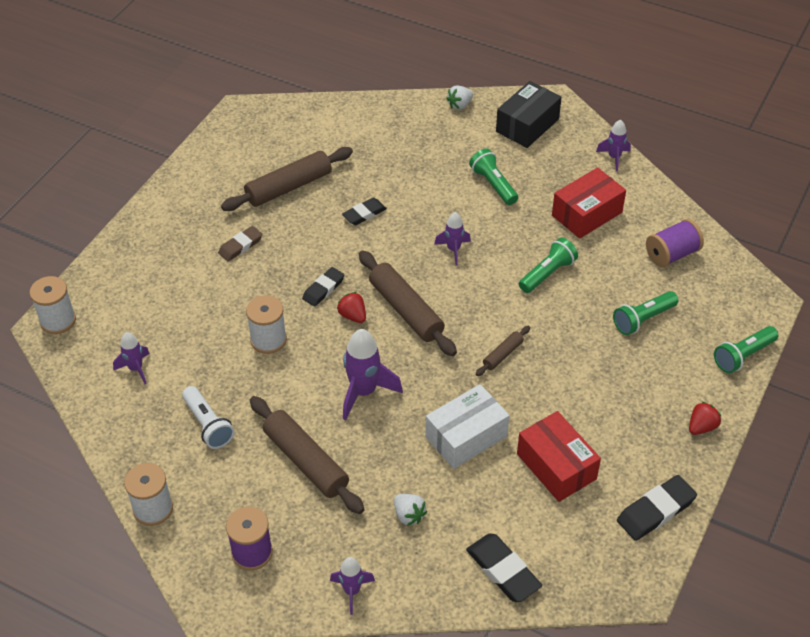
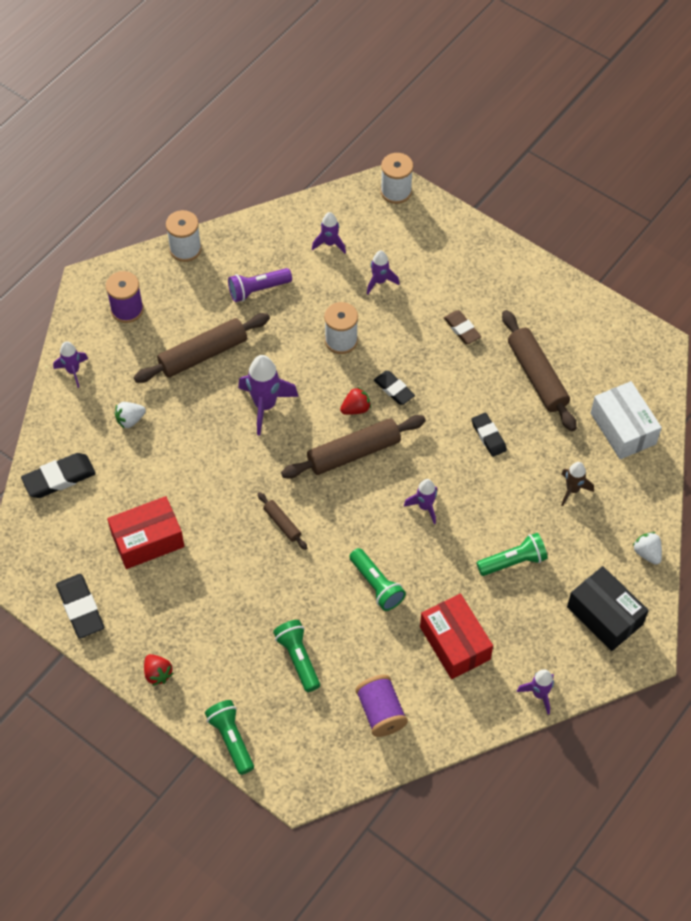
camera: 100 degrees right, 10 degrees up
(185, 318) = (379, 281): none -> purple rocket
(208, 425) = (258, 290): white flashlight -> purple flashlight
(409, 154) = (572, 490): none -> brown rocket
(466, 436) = (197, 476): white box -> white box (623, 428)

